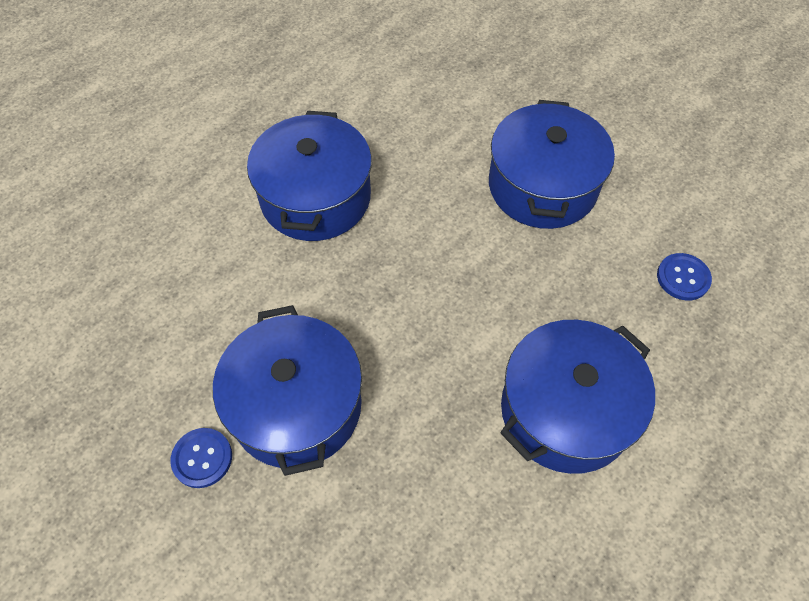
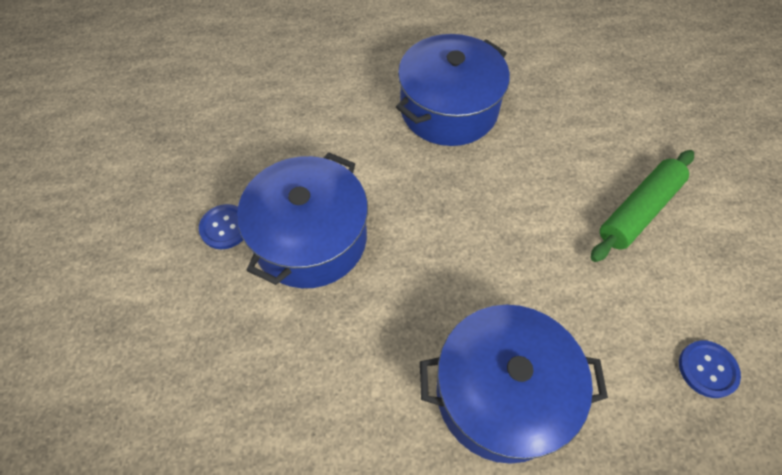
camera: 40 degrees right, 0 degrees up
(542, 186) = (639, 211): blue pot -> green rolling pin

